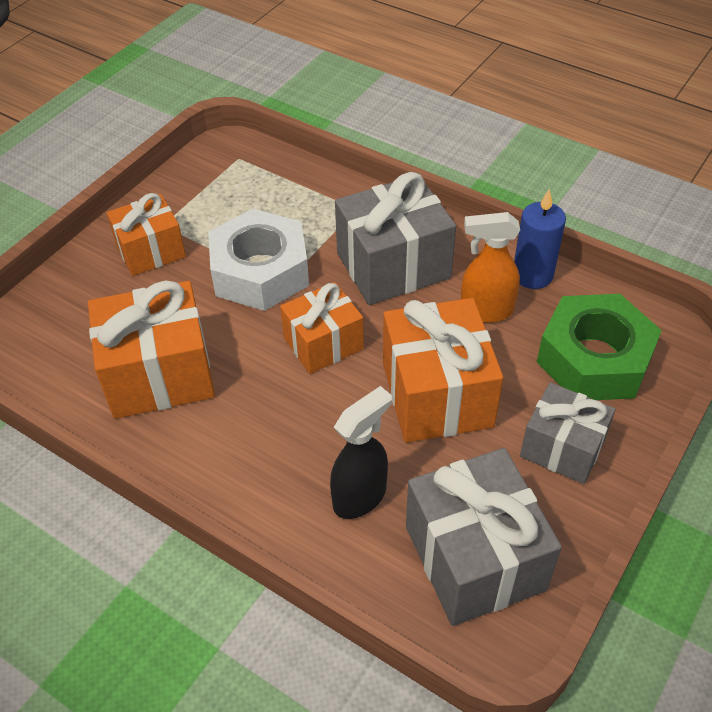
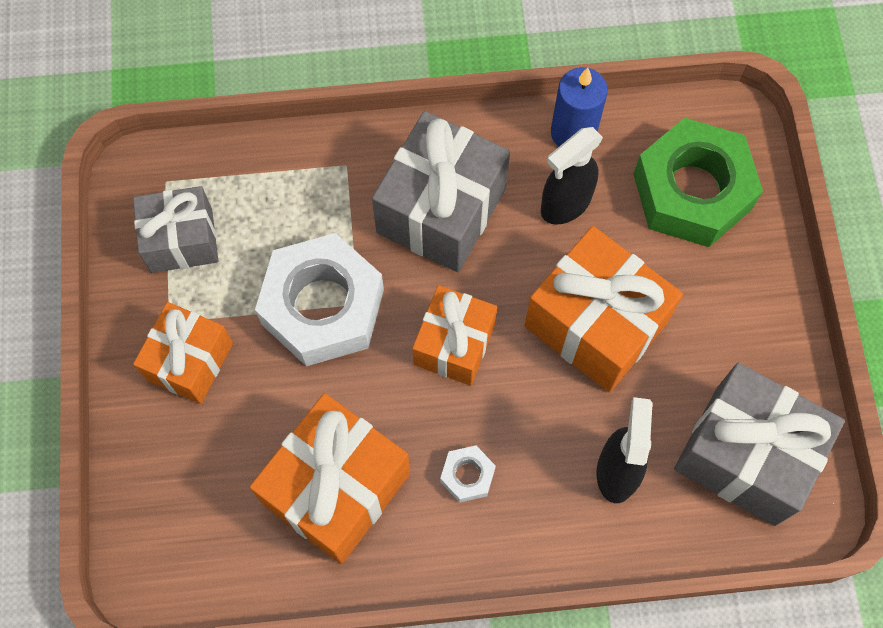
camera: 40 degrees left, 20 degrees up
(250, 425) = (467, 475): none -> white nut
(485, 311) = (565, 204): orange spray bottle -> black spray bottle
(562, 448) = (733, 302): grey gift -> grey gift (181, 240)

